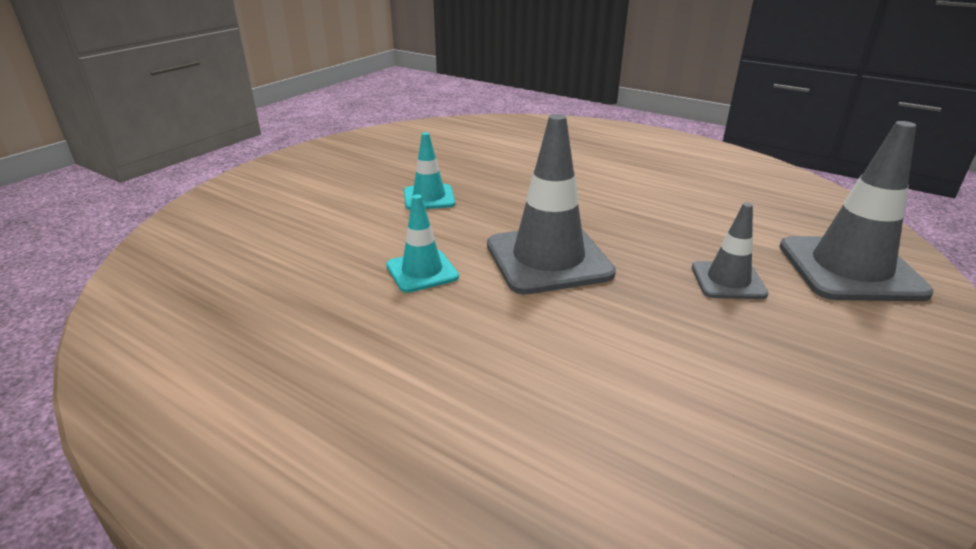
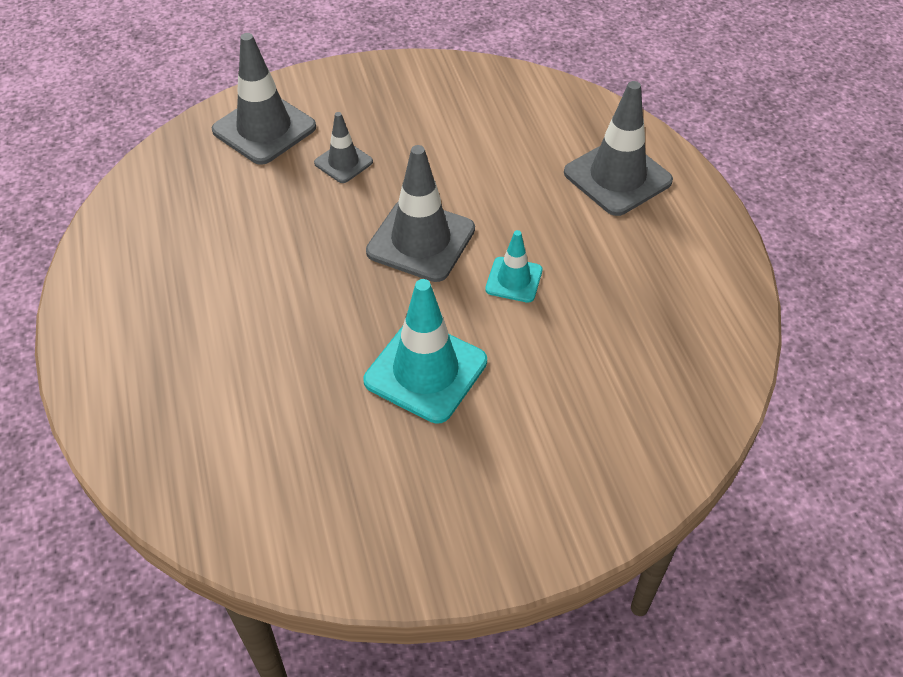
camera: 140 degrees left, 20 degrees up
(398, 451) = (617, 177): none -> grey traffic cone
(429, 198) = (425, 371): turquoise traffic cone -> turquoise traffic cone, size x1.82

